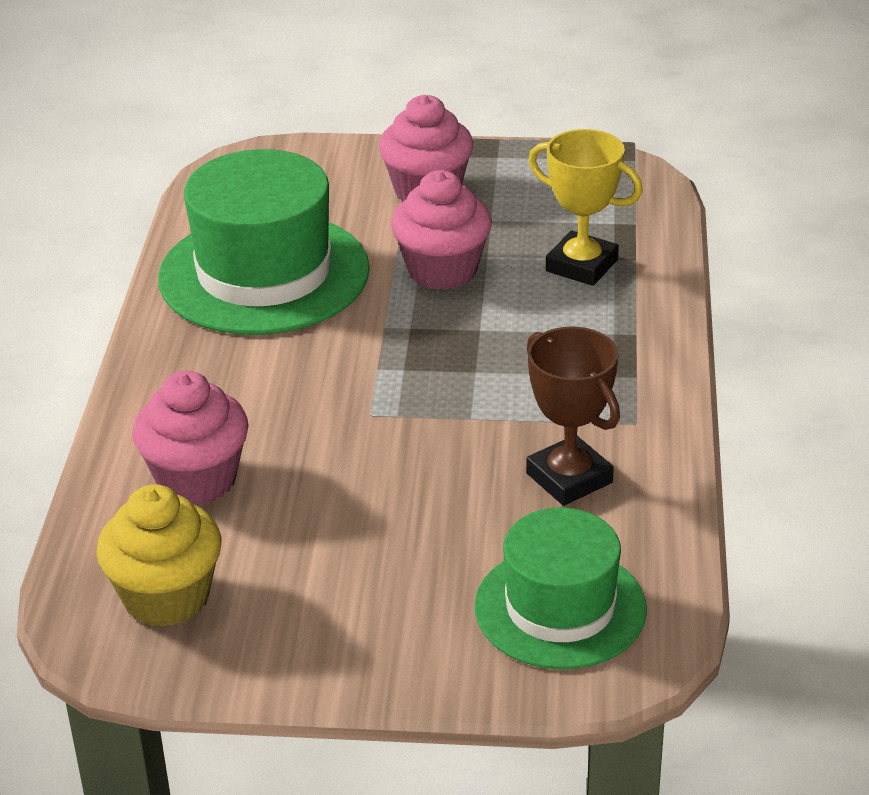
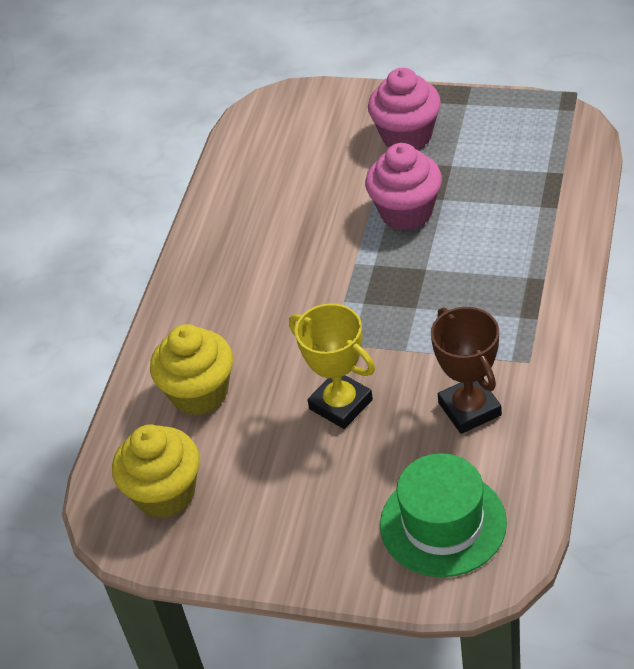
camera: 15 degrees right, 10 degrees up
(196, 479) = (199, 393): pink cupcake -> yellow cupcake
(264, 274) = (273, 210): green hat -> none
(581, 265) = (513, 212): yellow trophy -> yellow trophy (340, 404)

